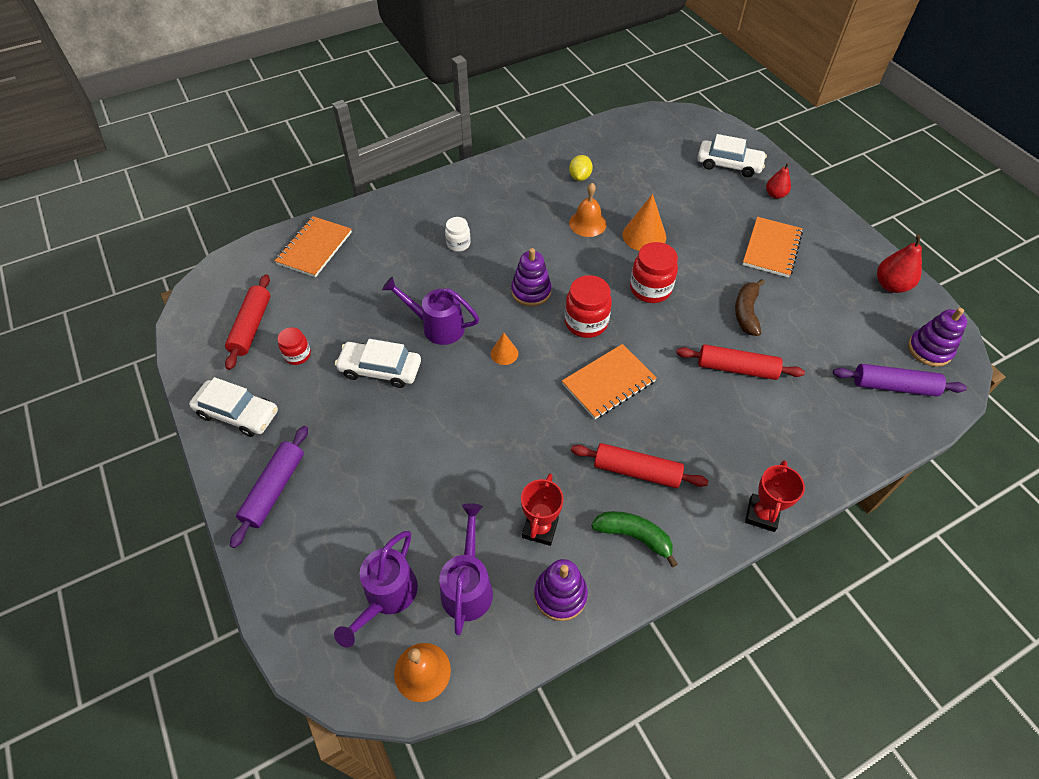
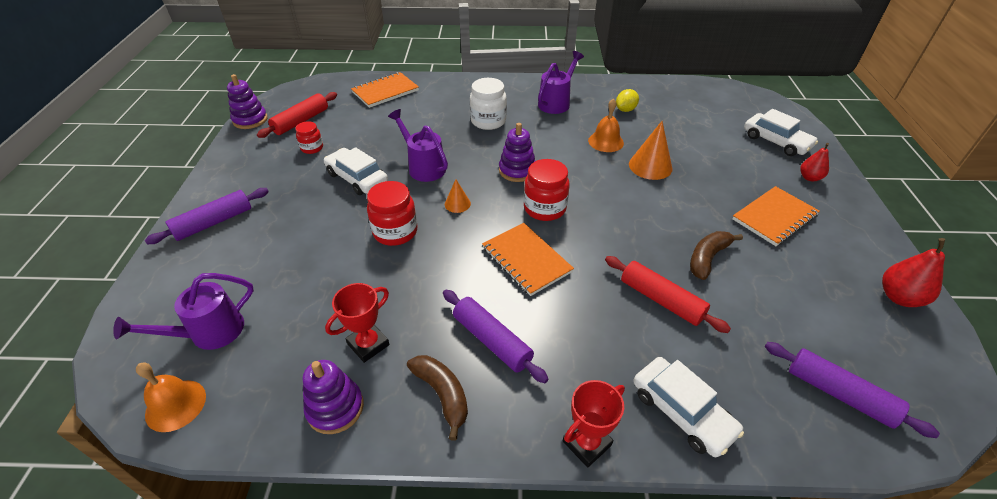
camera: 30 degrees right, 10 degrees down
(238, 413) = (241, 167): white car -> white car (682, 412)
(458, 244) = (488, 121): white jar -> white jar, size x1.68
(468, 585) = (272, 358): purple watering can -> purple watering can (556, 102)
(608, 383) = (526, 260): orange notebook -> orange notebook turned 60 degrees clockwise
(634, 536) = (442, 394): green banana -> brown banana
(636, 471) = (492, 340): red rolling pin -> purple rolling pin
(650, 289) = (624, 206): red jar -> red jar (395, 232)
(929, 350) = (912, 378): purple stacking toy -> purple stacking toy (250, 120)

